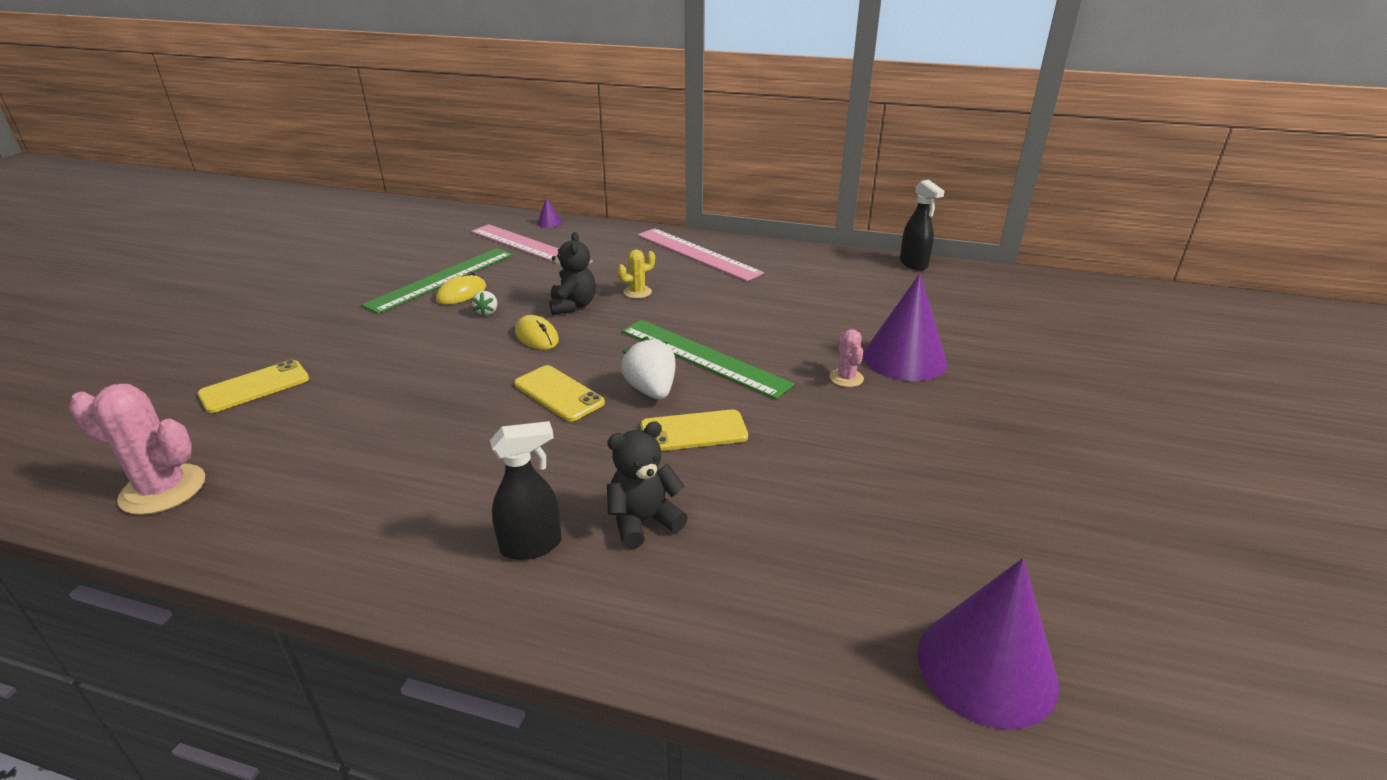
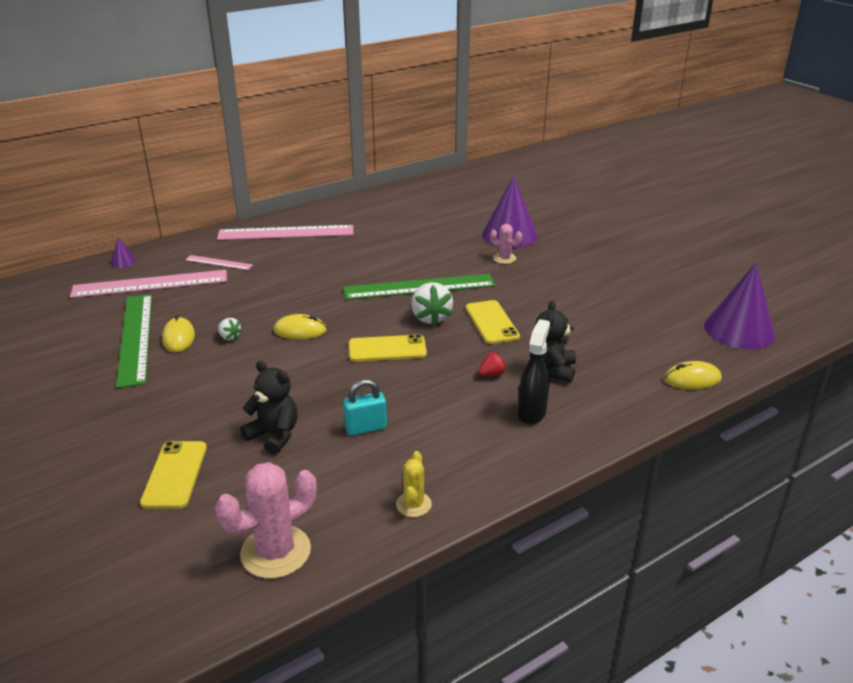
camera: 50 degrees left, 0 degrees up
(401, 446) = (366, 428): none -> turquoise padlock
(573, 306) = (279, 302): black teddy bear -> black teddy bear (274, 435)
(583, 480) = (492, 374): none -> red strawberry
(601, 253) = (218, 262): none -> pink ruler
(637, 292) = (302, 273): yellow cactus -> yellow cactus (413, 504)
(651, 390) = (431, 318): white strawberry -> white strawberry turned 120 degrees counterclockwise
(693, 431) = (491, 322): yellow phone -> yellow phone turned 45 degrees counterclockwise
(772, 668) = (692, 379): none -> yellow mouse
(913, 264) = (420, 183): black spray bottle -> none

